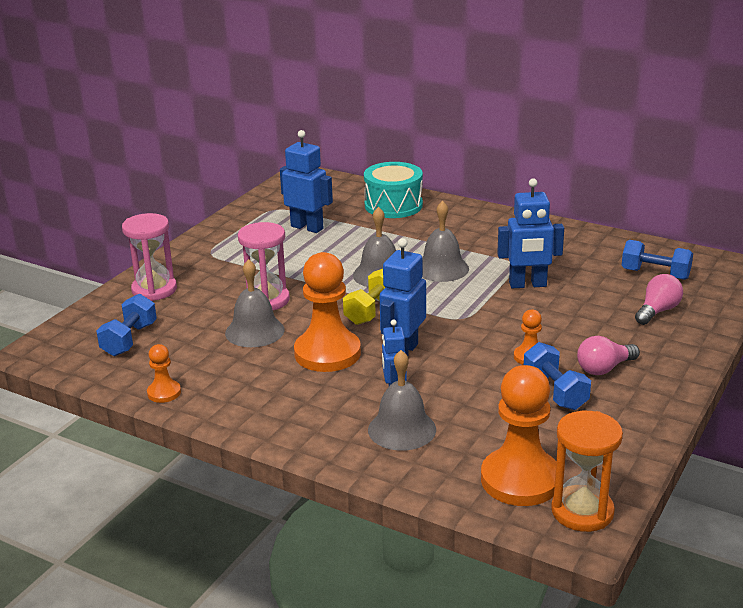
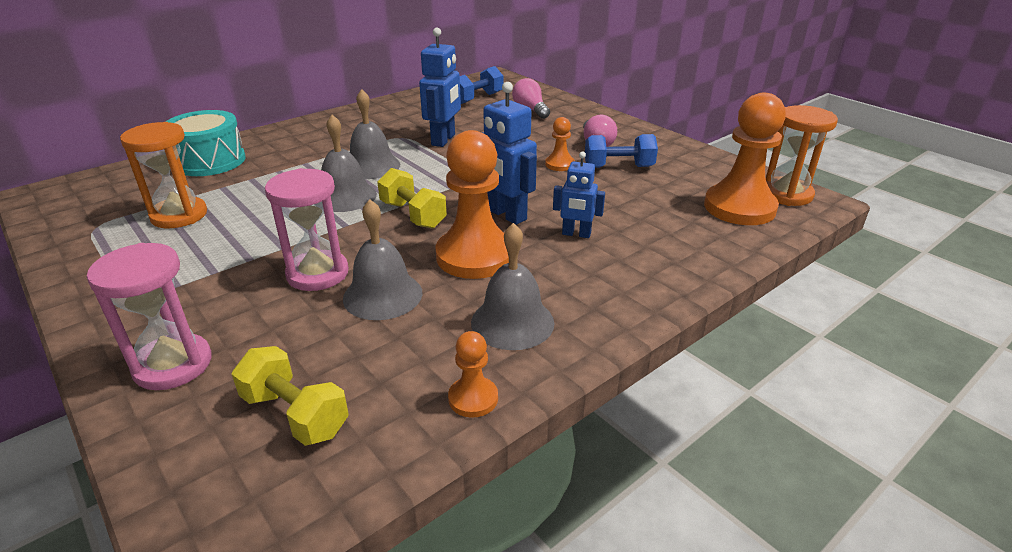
camera: 70 degrees left, 5 degrees up
(129, 340) = (295, 414): blue dumbbell -> yellow dumbbell
(307, 227) = (179, 215): blue robot -> orange hourglass
(402, 429) = (643, 243): grey bell -> grey bell (512, 322)

